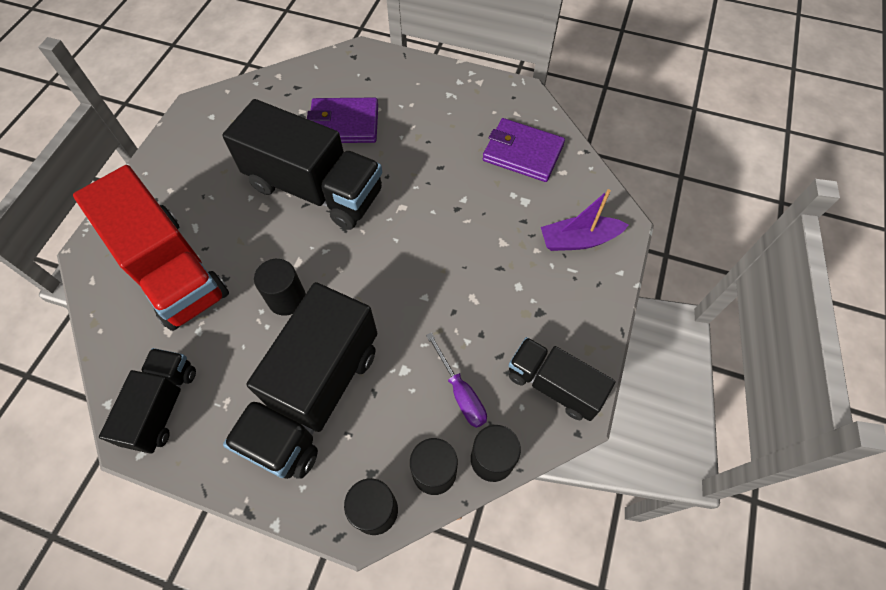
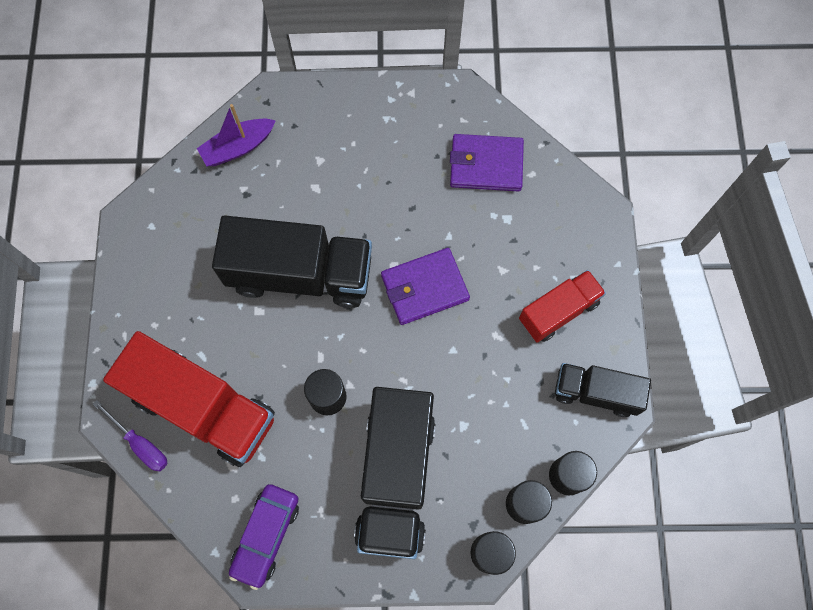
camera: 20 degrees left, 10 degrees up
(162, 406) = (266, 536): black truck -> purple car
(344, 124) = (294, 190): purple wallet -> purple wallet (424, 288)
(460, 392) = (520, 428): purple screwdriver -> purple screwdriver (140, 444)
(543, 296) = (558, 311): none -> red truck
(579, 240) = (571, 243): purple boat -> purple boat (238, 147)

